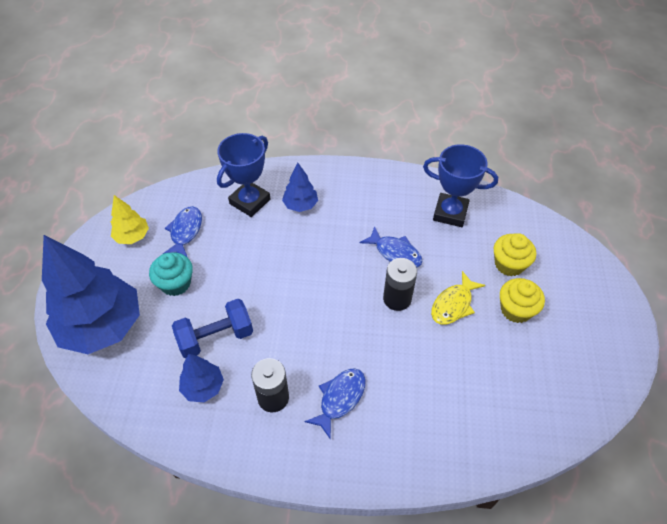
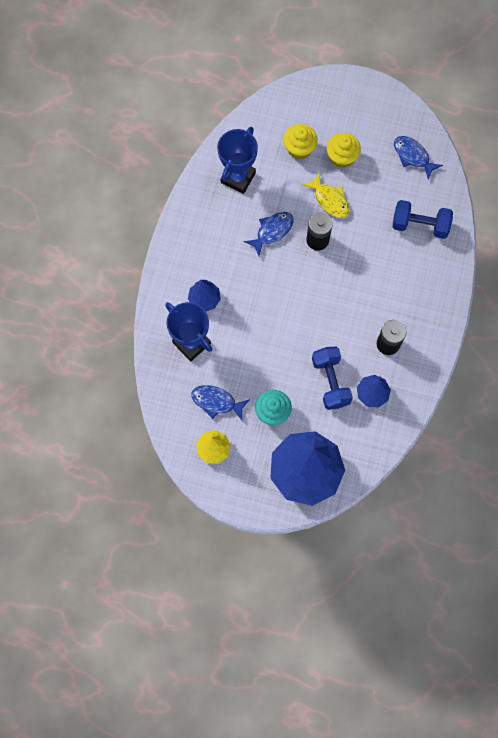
camera: 80 degrees left, 20 degrees up
(340, 399) = (395, 297): blue fish -> blue fish (413, 156)
(452, 416) = (420, 225): none -> blue dumbbell

